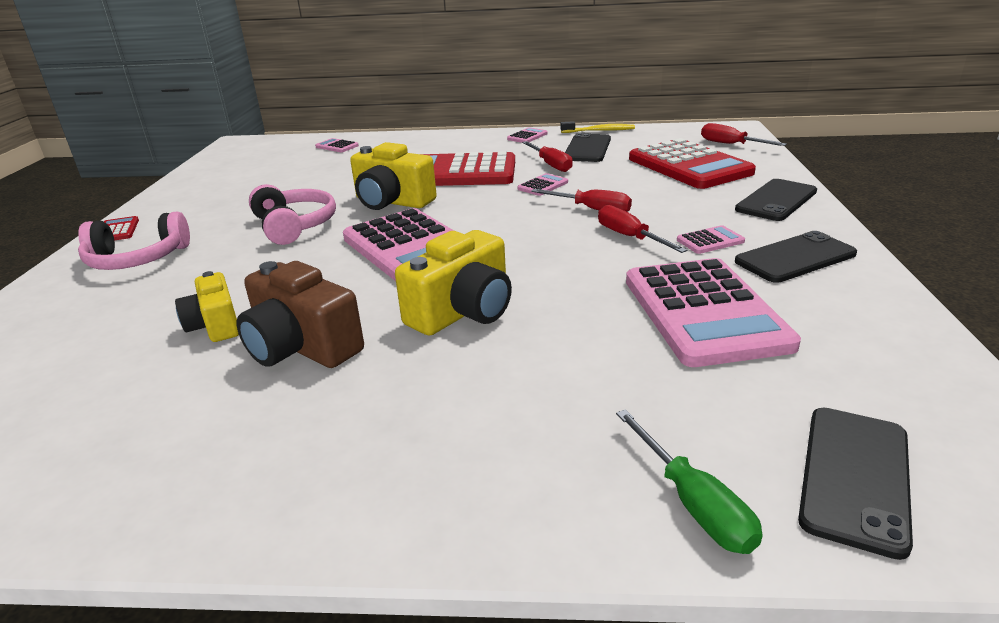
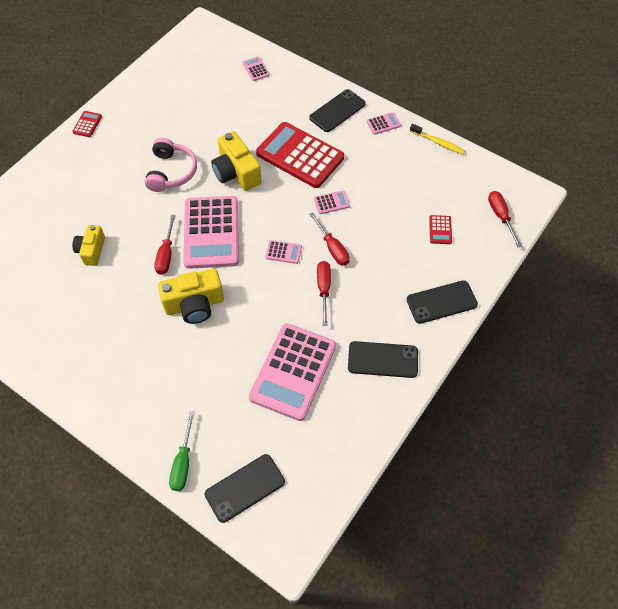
camera: 30 degrees right, 30 degrees up
(137, 259) = (84, 165): pink headphones -> none
(301, 347) = (116, 290): brown camera -> none
(551, 165) = (360, 177): red screwdriver -> red screwdriver (166, 254)
(587, 149) = (403, 167): black phone -> black phone (337, 111)
(689, 166) = (440, 230): red calculator -> red calculator, size x0.40
(710, 241) = (359, 318): pink calculator -> pink calculator (283, 252)

